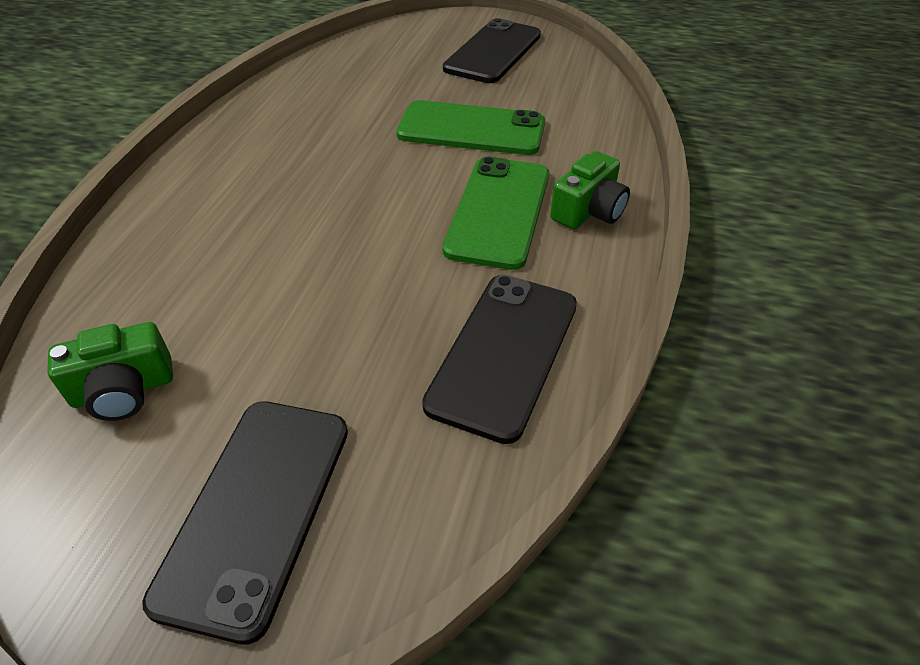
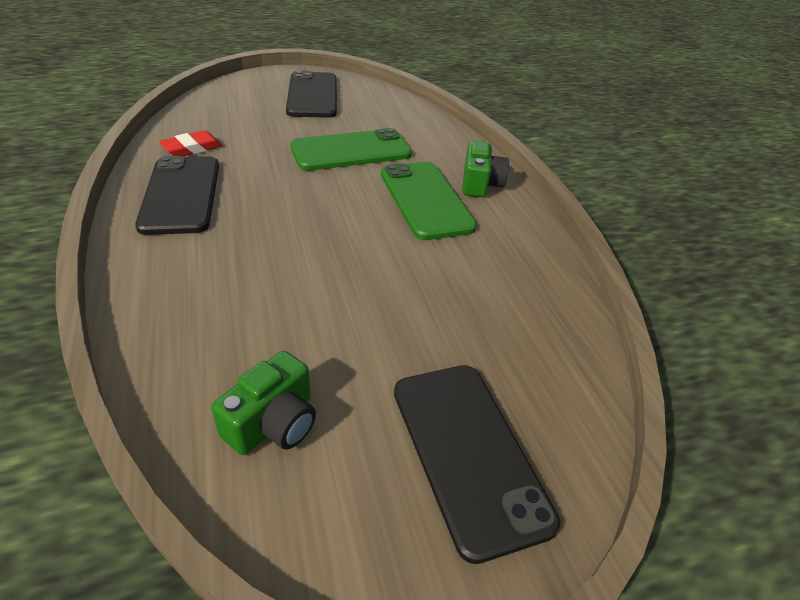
camera: 35 degrees left, 5 degrees down
(313, 88) = (192, 148): none -> red eraser
(504, 353) = (519, 286): black phone -> black phone (181, 195)

